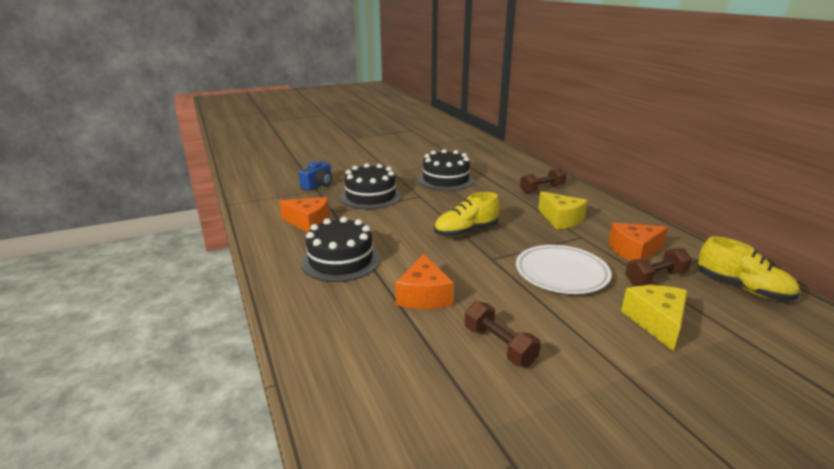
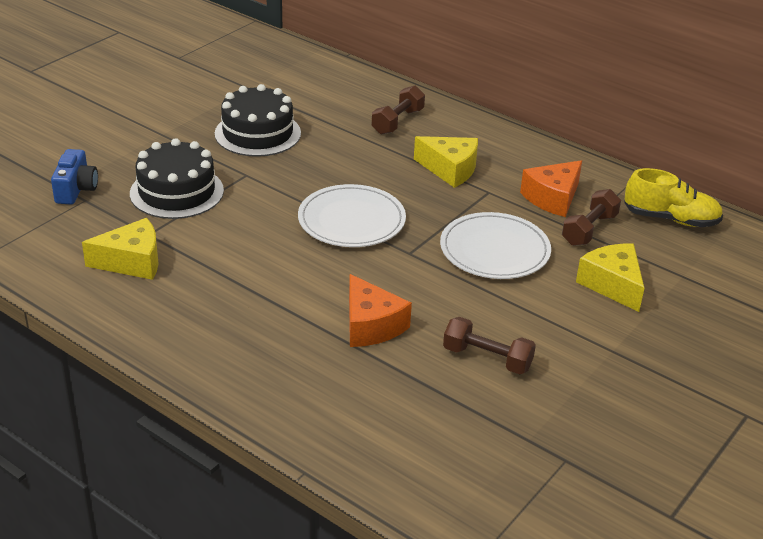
camera: 30 degrees left, 10 degrees up
(309, 222) = (132, 262): orange cheese -> yellow cheese
(341, 260) = (233, 308): black cake -> none
(466, 232) = (351, 220): yellow shoe -> white plate

